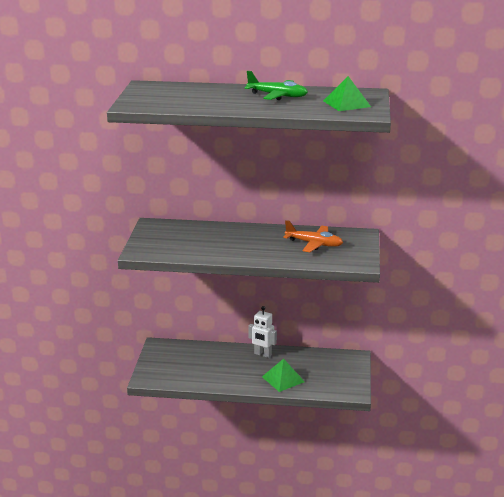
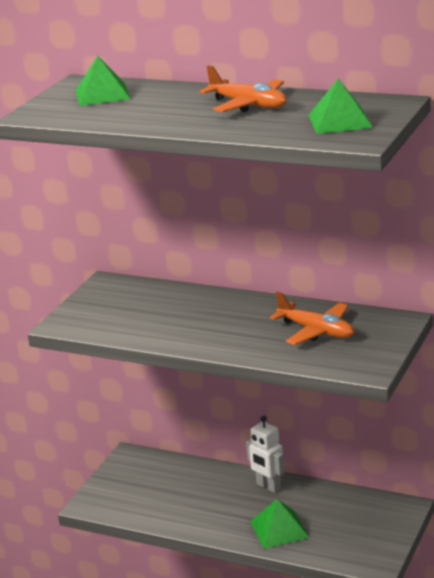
camera: 20 degrees right, 0 degrees up
(169, 92) = (102, 94): none -> green pyramid
(277, 96) = (248, 105): green plane -> orange plane

